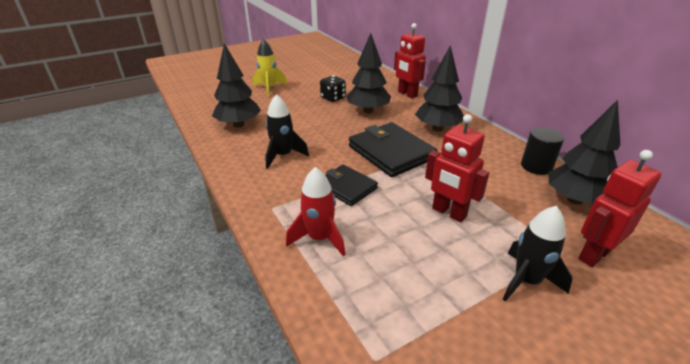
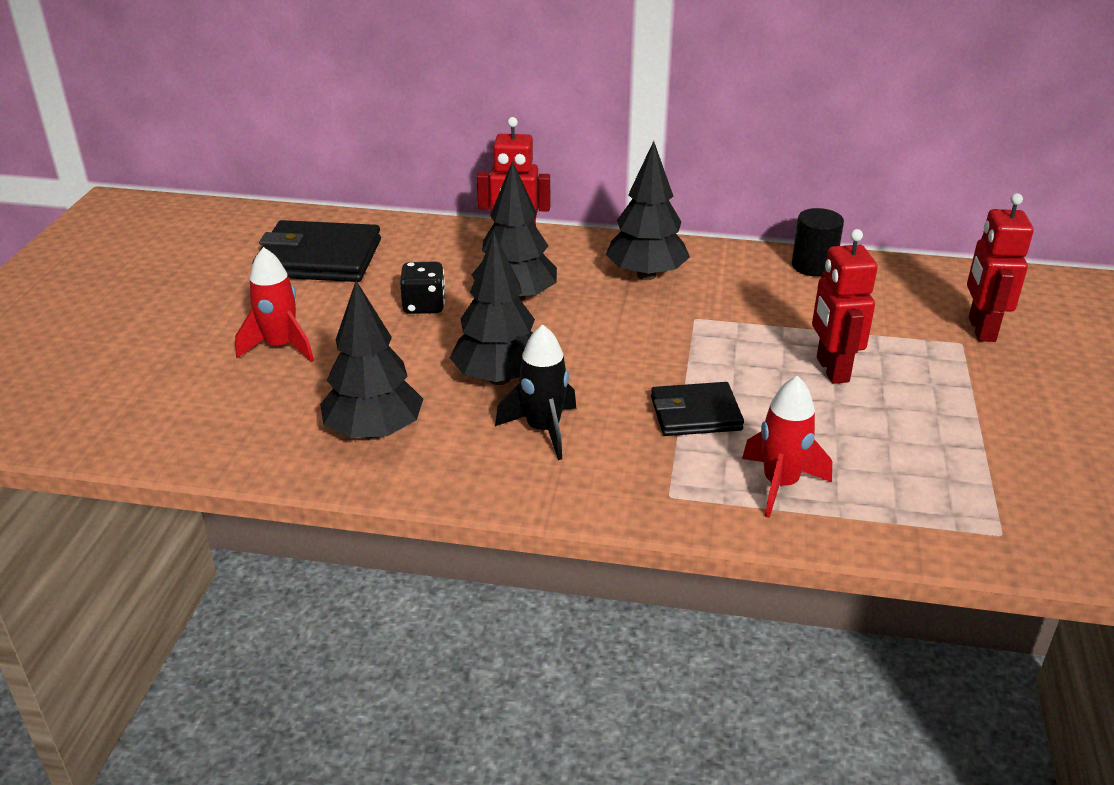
camera: 50 degrees left, 0 degrees up
(269, 89) = (280, 347): yellow rocket -> red rocket
(391, 152) = (657, 339): black wallet -> black wallet (319, 258)
(449, 213) = (831, 370): red robot -> red robot turned 90 degrees clockwise
(526, 281) = (979, 387): black rocket -> none
(575, 200) = (895, 284): black tree -> black tree (499, 378)

